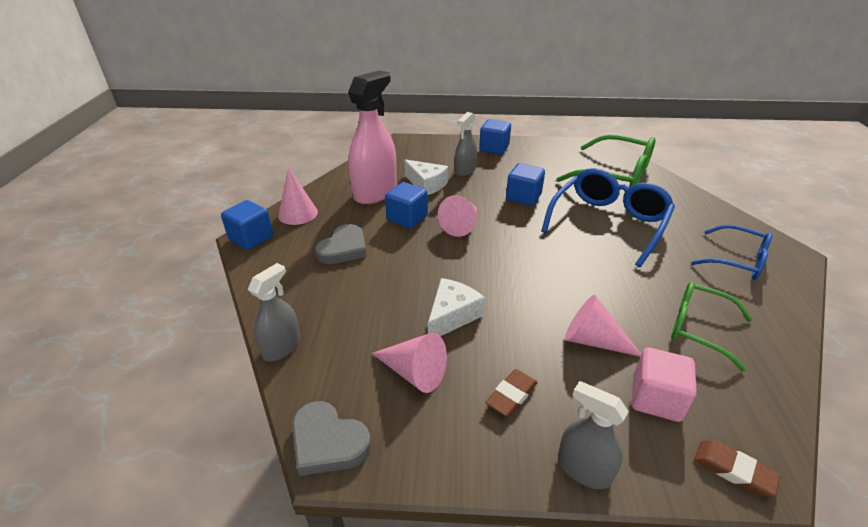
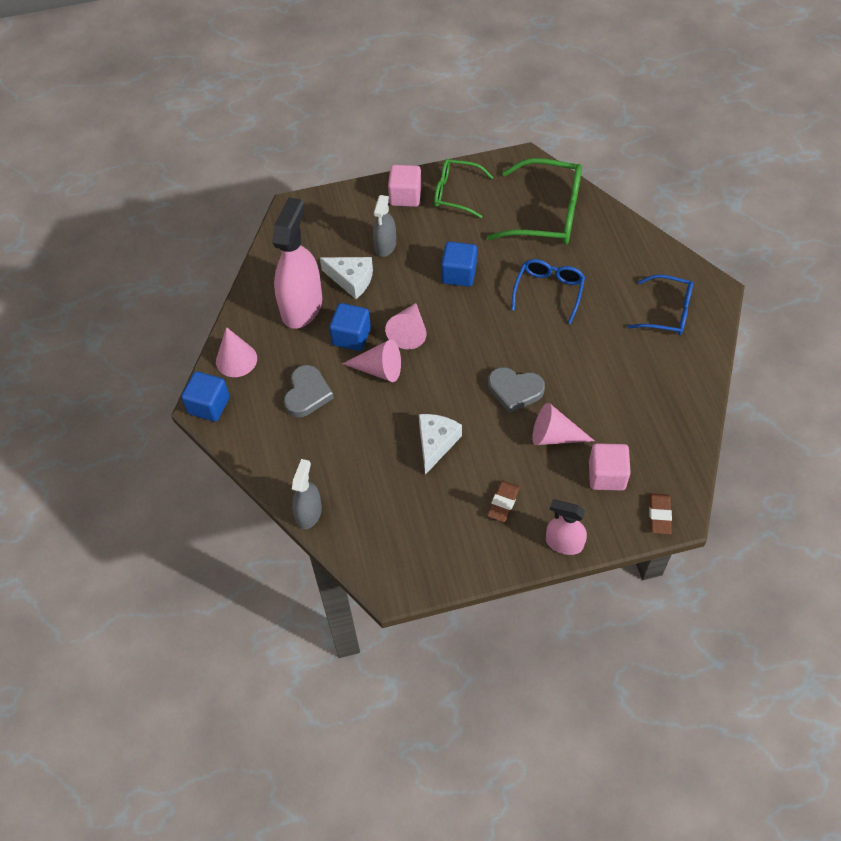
camera: 15 degrees left, 20 degrees up
(328, 442) = (385, 576): grey heart -> grey heart (515, 390)
(414, 372) = (424, 505): pink cone -> pink cone (379, 369)
(494, 148) = (405, 196): blue cube -> pink cube
(583, 469) = (564, 543): grey spray bottle -> pink spray bottle
(608, 223) = (548, 292): blue glasses -> blue glasses, size x0.62
(699, 328) = (635, 400): green glasses -> green glasses (456, 193)
(733, 470) = (659, 515): brown eraser -> brown eraser turned 75 degrees clockwise

